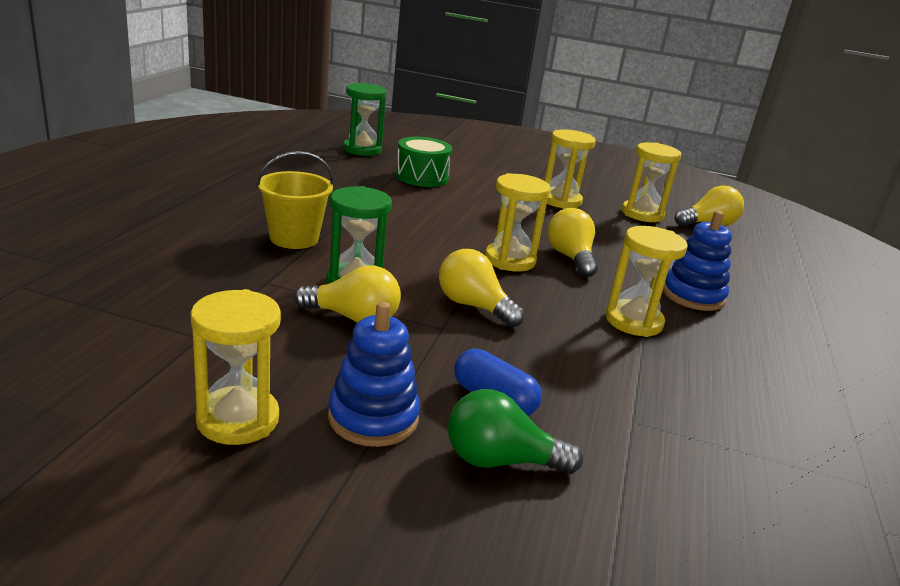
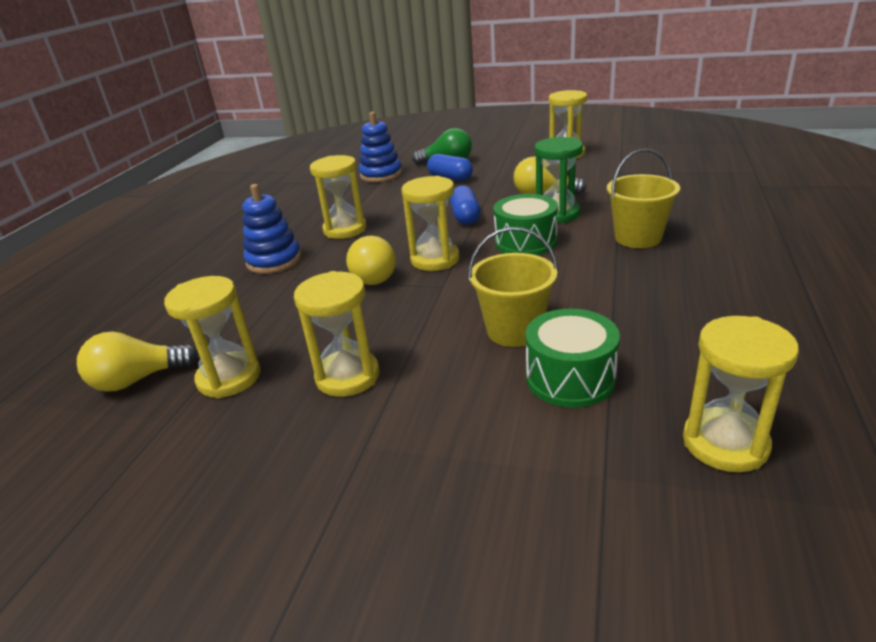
camera: 175 degrees left, 5 degrees up
(362, 150) = (725, 443): green hourglass -> yellow hourglass
(373, 418) = (507, 163): blue stacking toy -> blue stacking toy (381, 174)
(411, 258) = (525, 242): none -> green drum
(447, 200) = (514, 330): none -> yellow bucket
(474, 306) = (465, 216): yellow light bulb -> blue capsule

